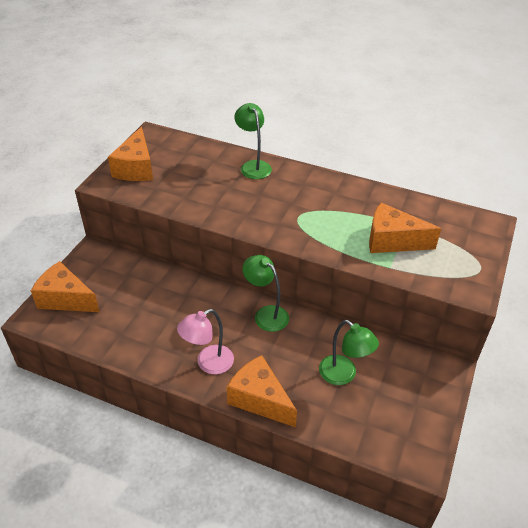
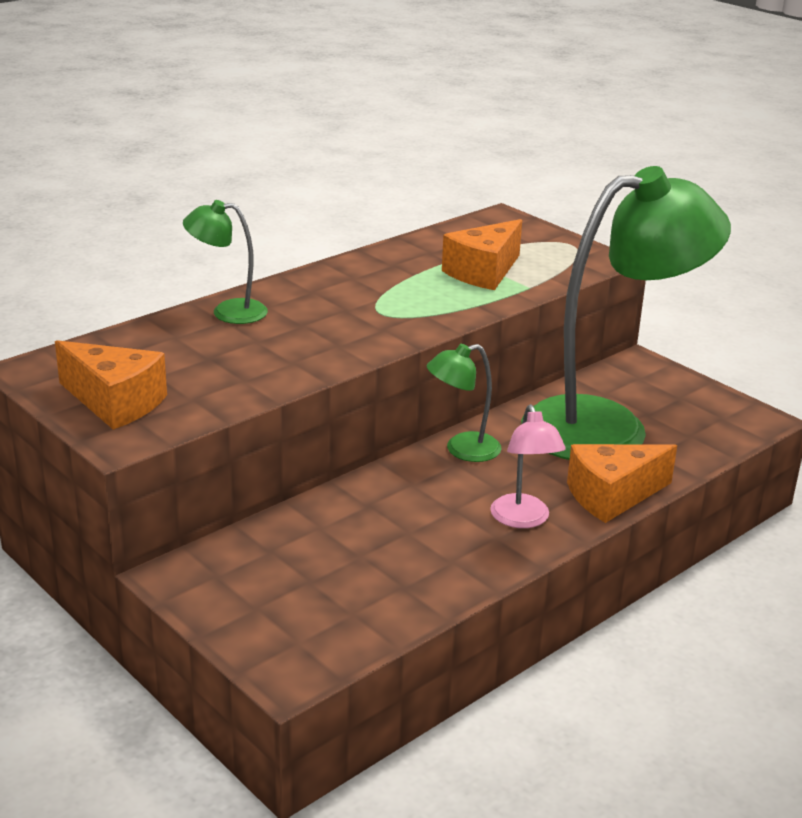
camera: 65 degrees left, 15 degrees down
(65, 299) = (273, 628): orange cheese -> none
(343, 375) = (608, 426): green lamp -> green lamp, size x2.33

